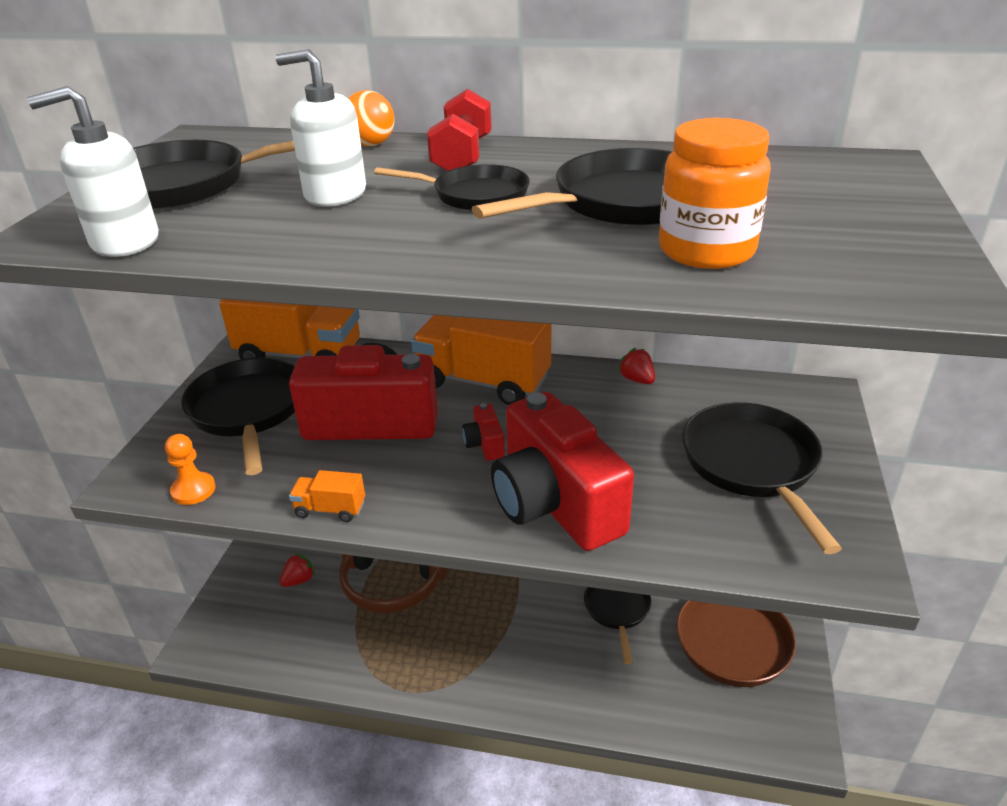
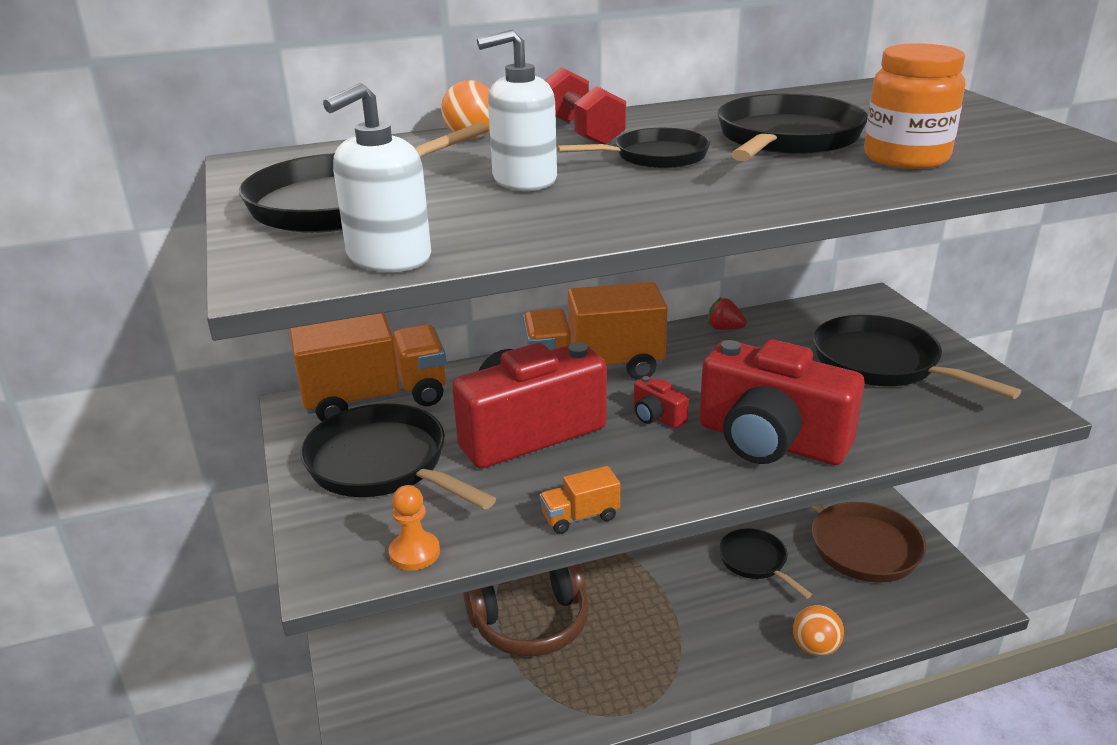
camera: 30 degrees left, 5 degrees down
(299, 580) = (428, 663): red strawberry -> none
(602, 712) = (815, 647): none -> orange ball

